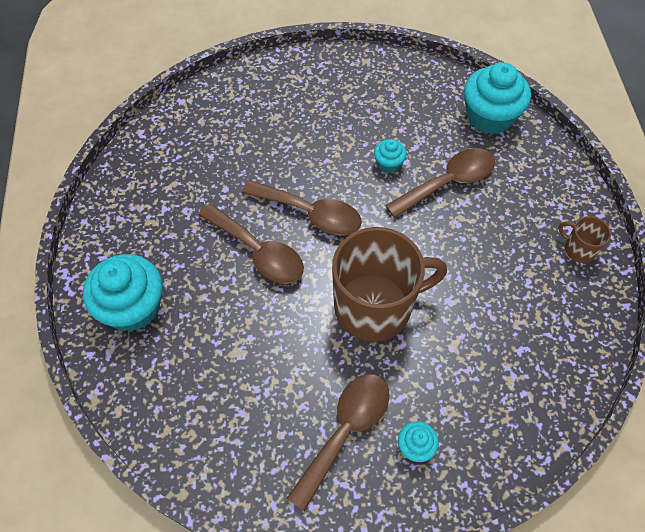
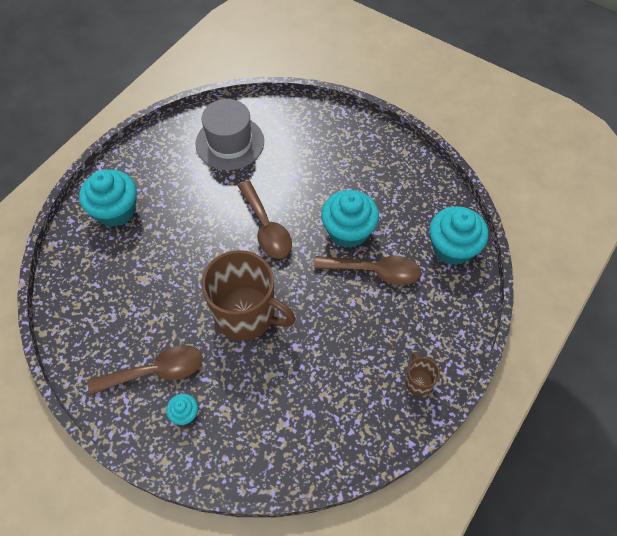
camera: 40 degrees right, 0 degrees up
(189, 158) = (230, 143): none -> grey hat
(259, 252) = (213, 229): brown spoon -> none
(388, 163) = (348, 231): turquoise cupcake -> turquoise cupcake, size x2.08

